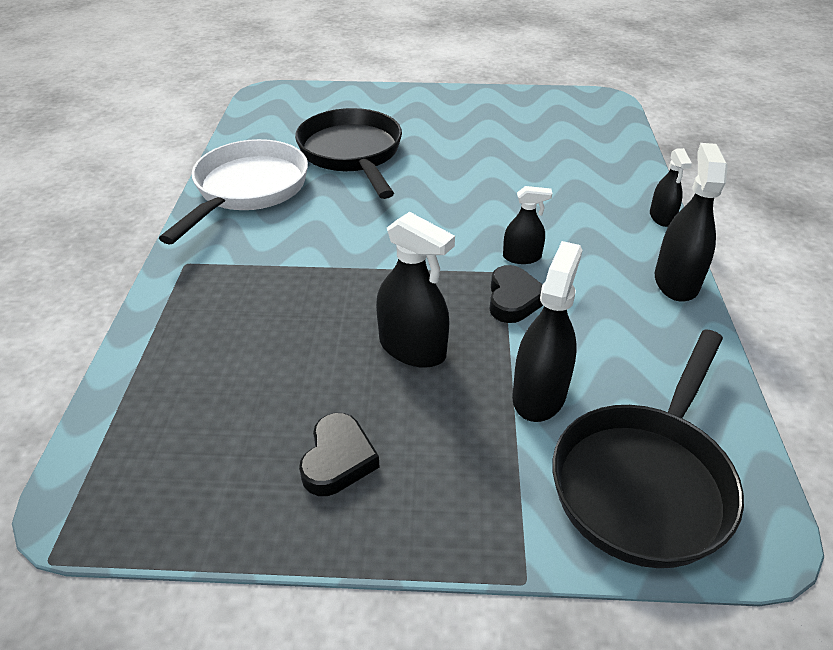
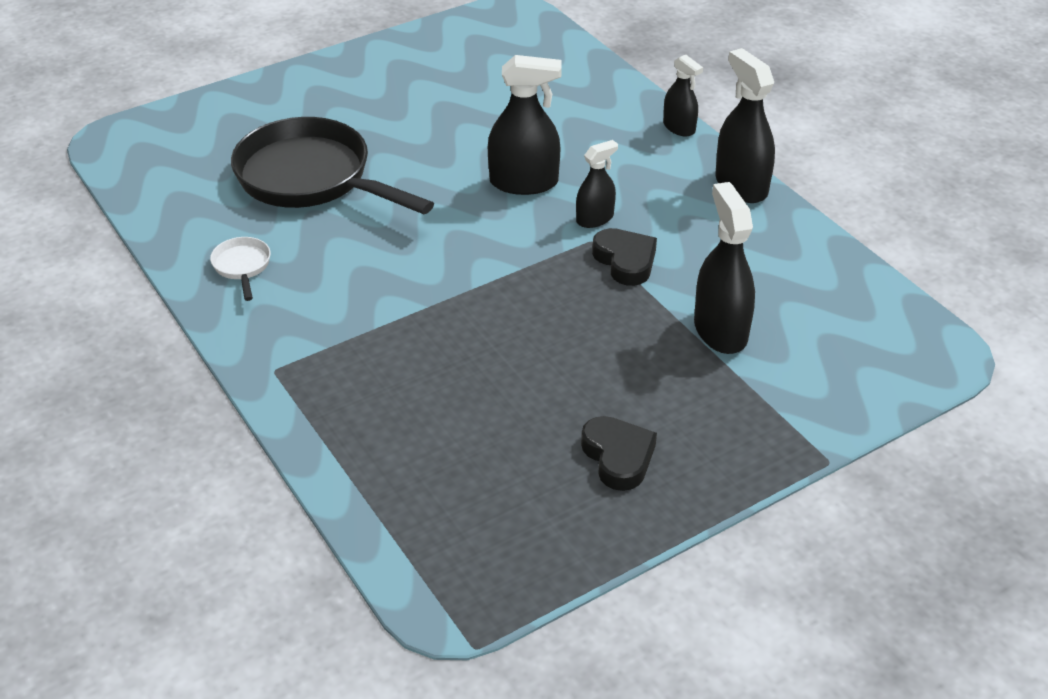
camera: 35 degrees left, 0 degrees up
(247, 190) = (242, 267): white pan -> white pan, size x0.41
(412, 348) = (584, 343): black spray bottle -> black spray bottle (524, 182)
(645, 481) = (848, 355): black pan -> none

